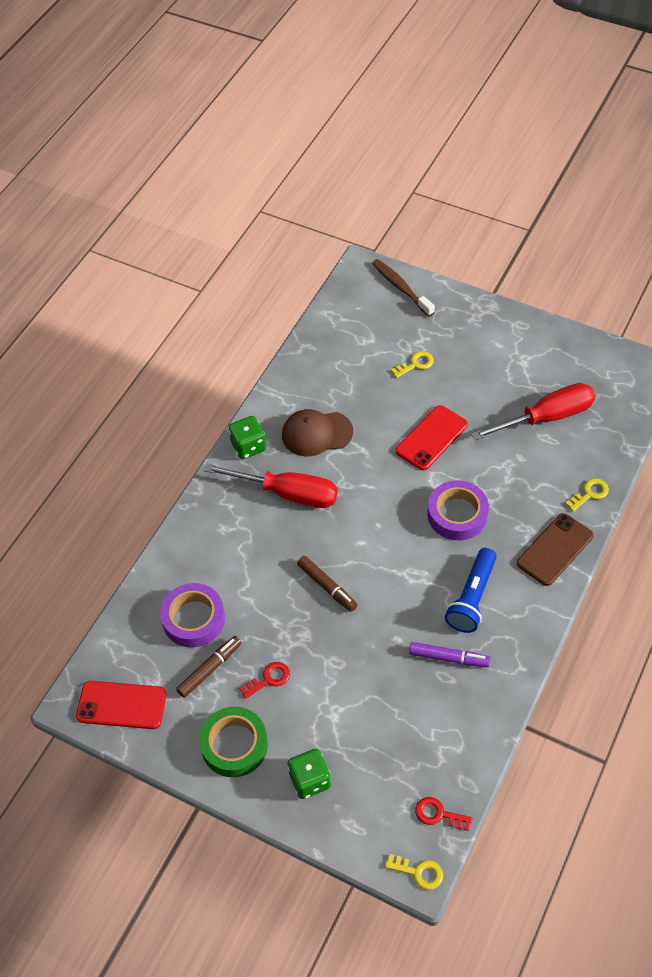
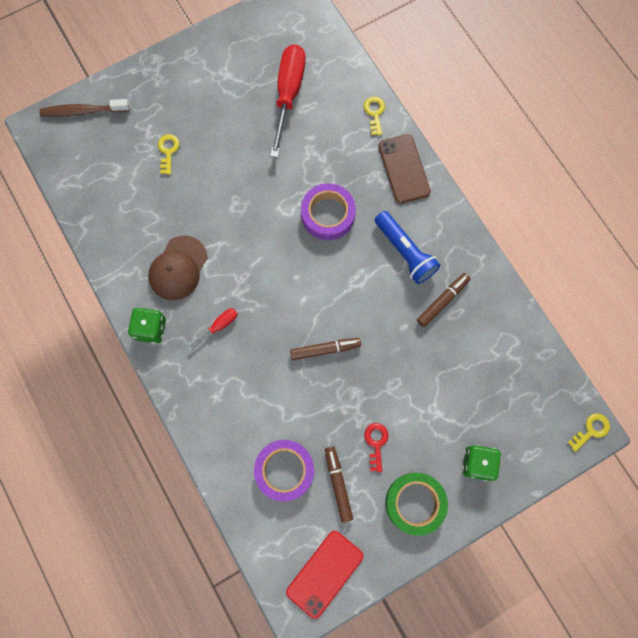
camera: 60 degrees left, 20 degrees up
(287, 493) = (219, 326): red screwdriver -> red screwdriver, size x0.46
(431, 438) = (246, 186): red phone -> none
(438, 814) = (557, 389): red key -> none
(449, 658) = (442, 301): purple marker -> brown marker

